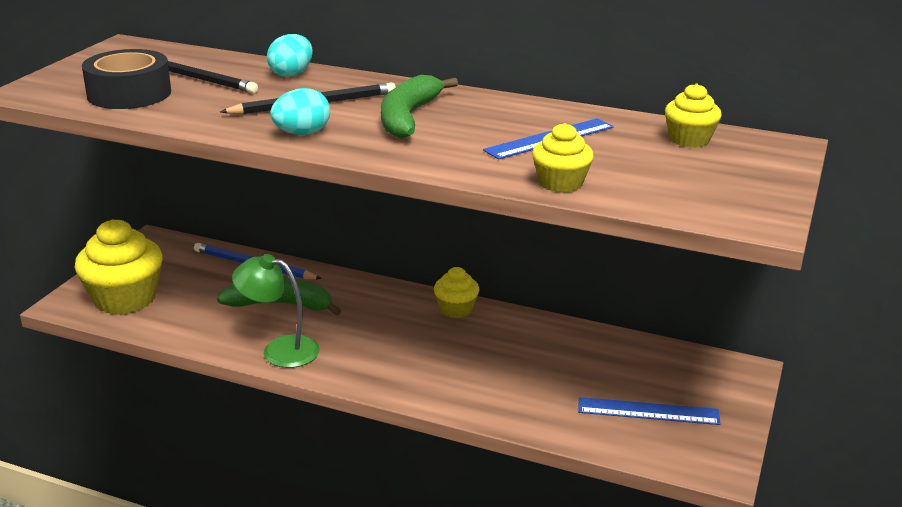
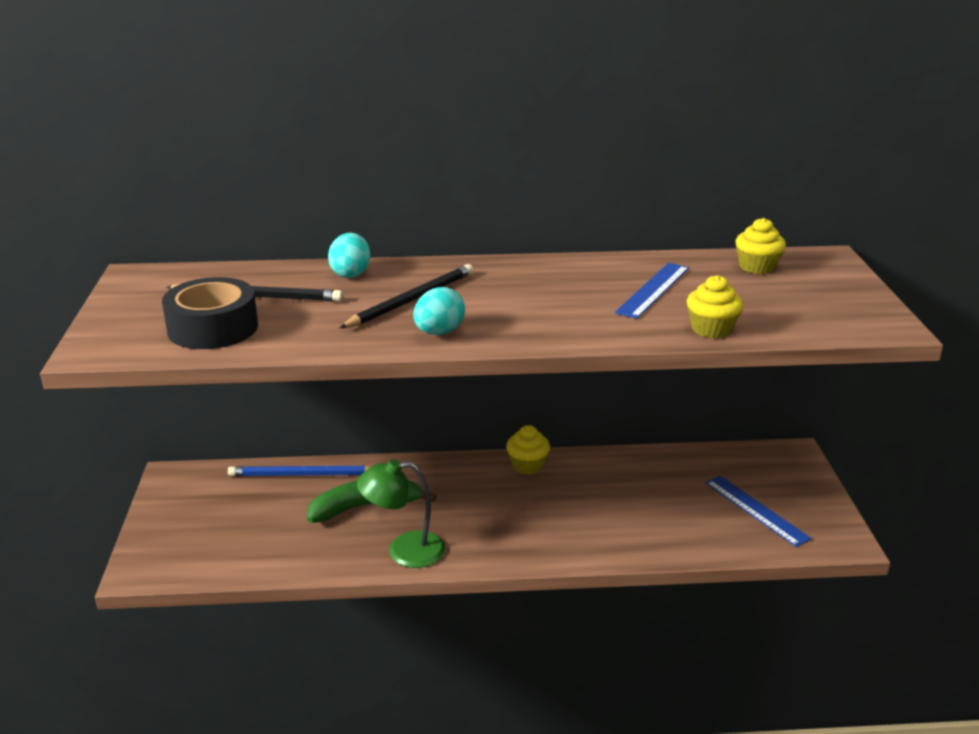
camera: 25 degrees left, 0 degrees up
(125, 299) = (199, 546): yellow cupcake -> none
(408, 117) = (513, 295): green banana -> none
(648, 411) = (756, 510): blue ruler -> blue ruler turned 75 degrees clockwise

